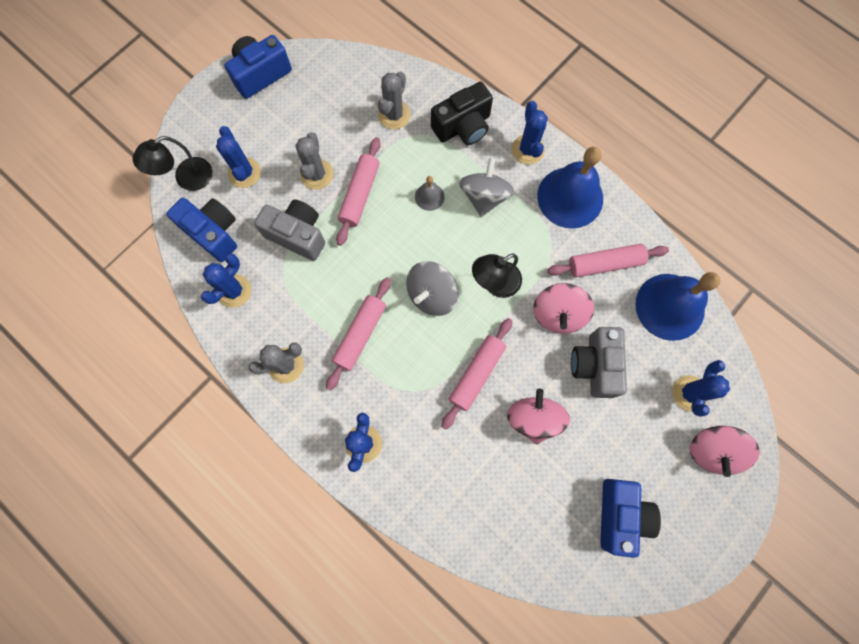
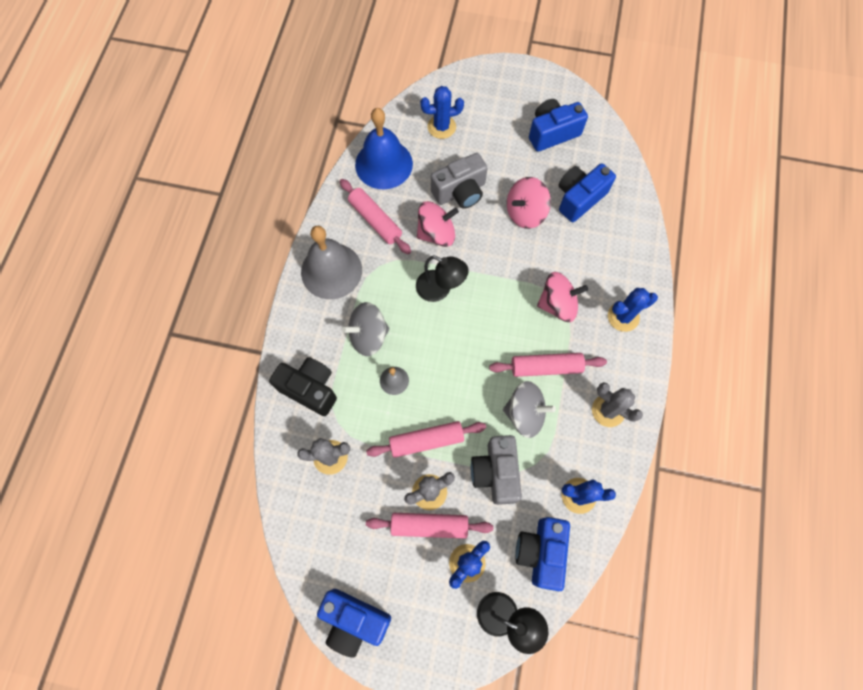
camera: 120 degrees left, 5 degrees down
(431, 295) = (479, 331): grey spinning top -> grey spinning top (525, 414)
(476, 374) = (519, 266): pink rolling pin -> pink rolling pin (429, 525)
(520, 489) = (579, 198): none -> blue camera
(527, 149) = (304, 324): blue cactus -> none
(570, 197) = (331, 271): blue bell -> grey bell
(712, 451) = (473, 99): pink spinning top -> pink spinning top (557, 304)

